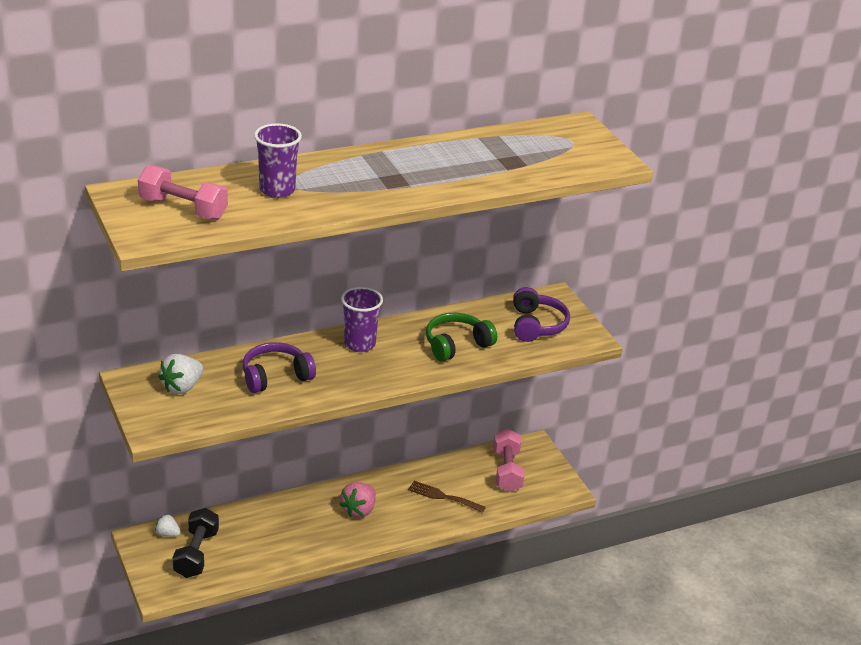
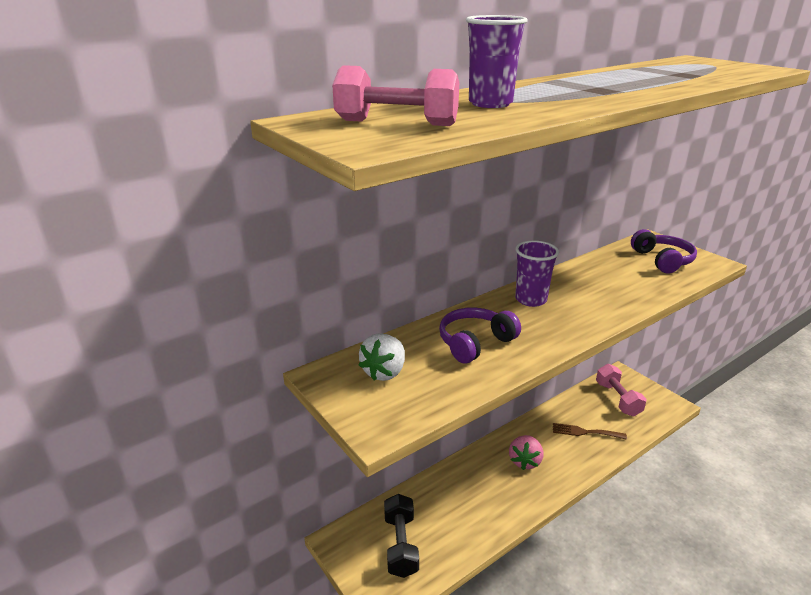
camera: 10 degrees left, 5 degrees down
(167, 534) = (363, 528): white strawberry -> none
(456, 345) = (615, 286): green headphones -> none

